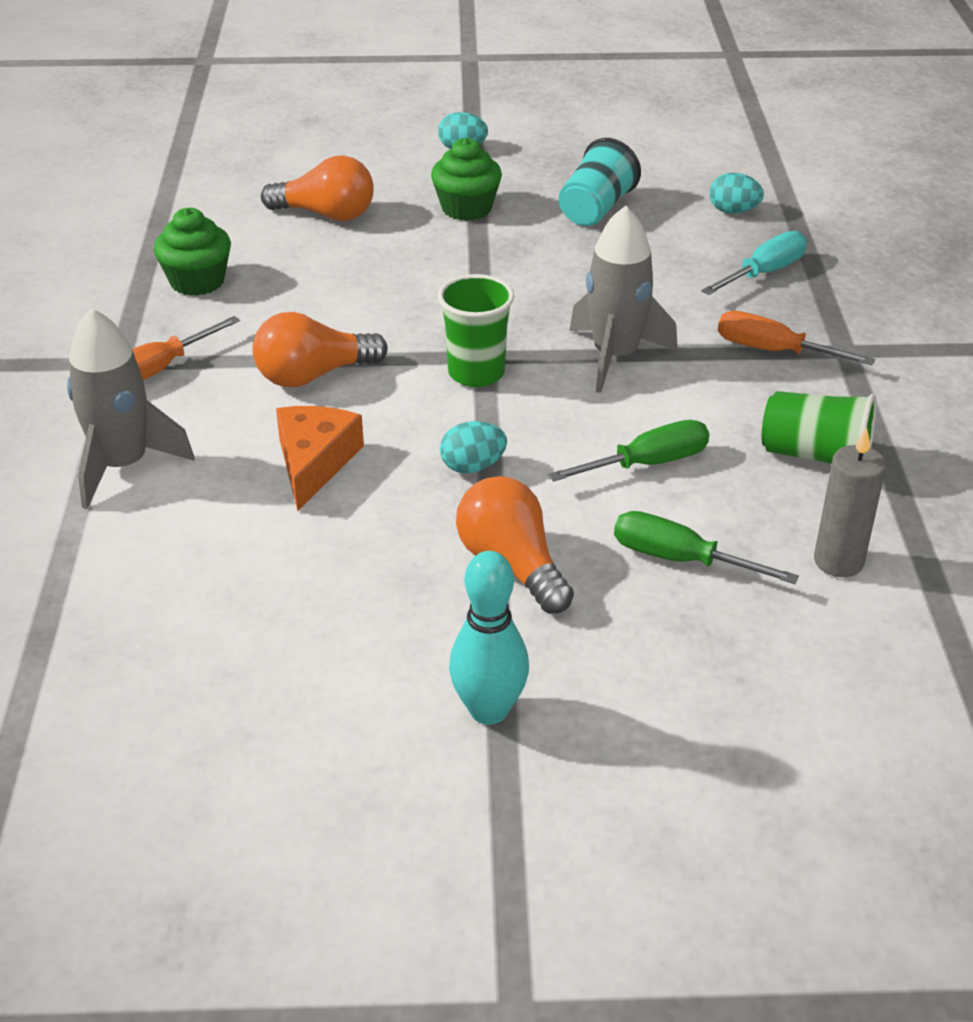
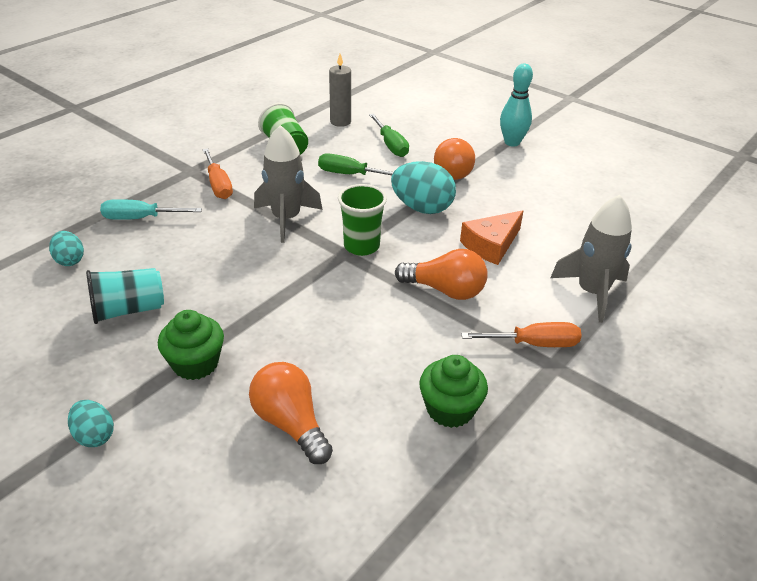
camera: 140 degrees left, 0 degrees up
(473, 467) = (422, 208): turquoise egg -> turquoise egg, size x1.79

